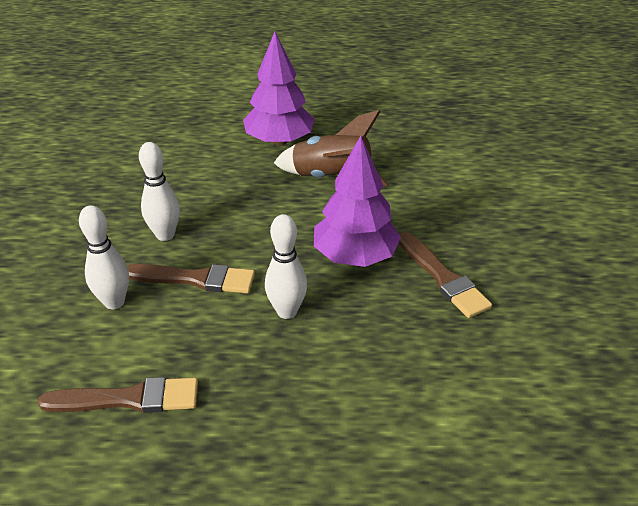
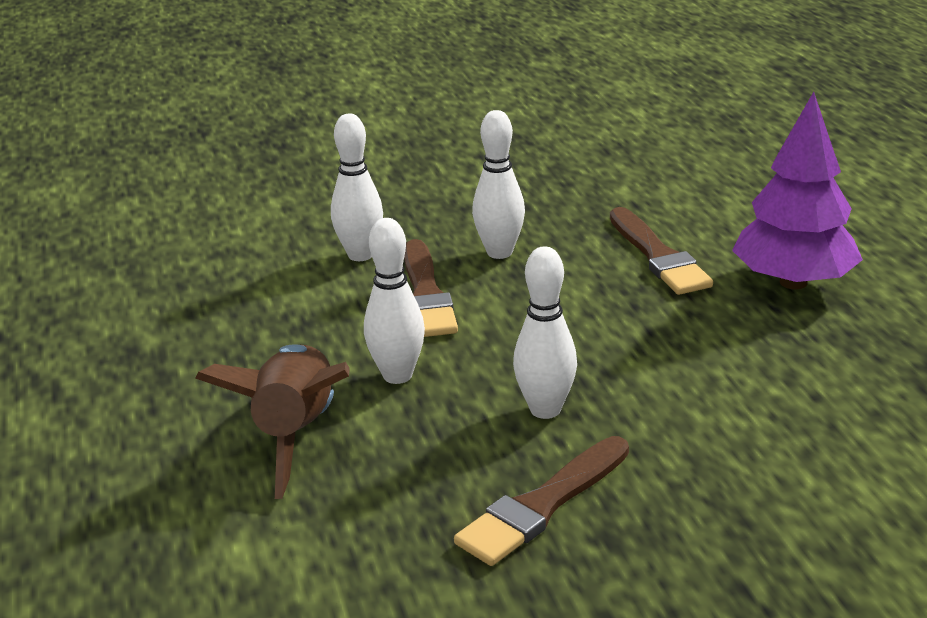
camera: 75 degrees right, 10 degrees down
(128, 399) = (216, 305): brown brush -> brown brush (658, 256)
(331, 178) = (732, 350): brown rocket -> brown rocket (296, 434)
(355, 256) = (545, 409): purple tree -> white bowling pin

